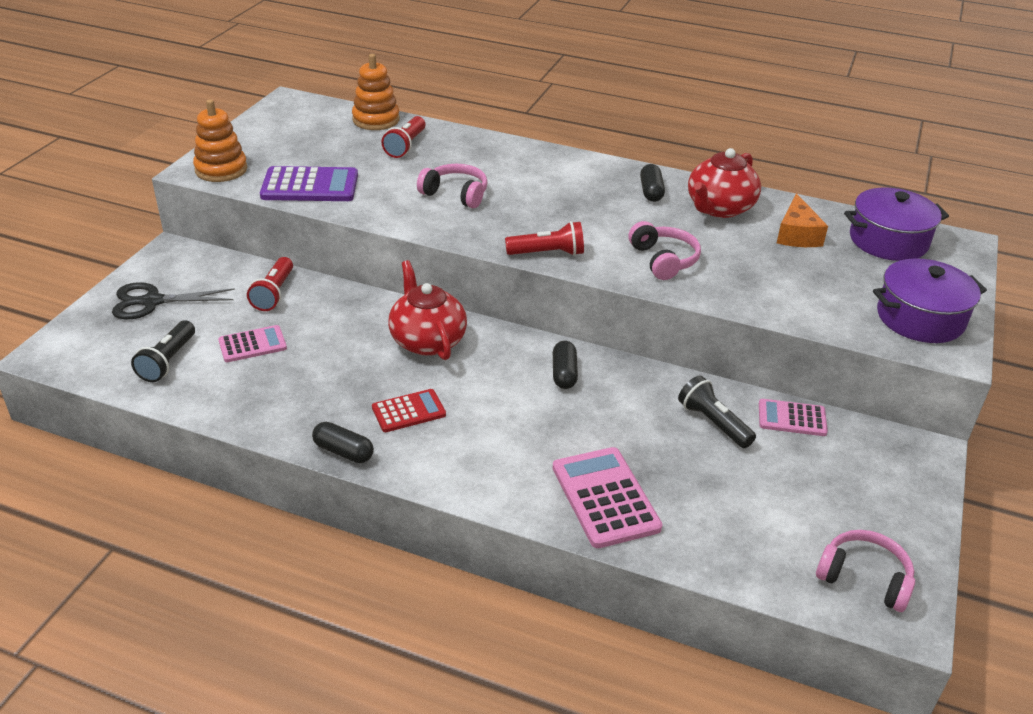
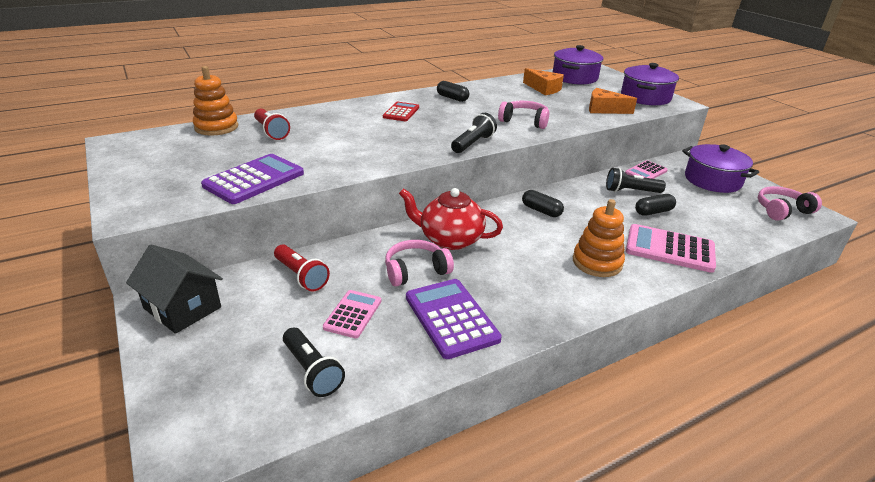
camera: 50 degrees left, 5 degrees down
(152, 301) = (210, 344): black scissors -> none
(178, 266) = (182, 308): none -> black house
(221, 170) = (153, 203): orange stacking toy -> orange stacking toy (597, 262)
(302, 397) = (451, 318): none -> purple calculator
(343, 451) = (536, 326): black capsule -> black capsule (653, 212)
(408, 411) = (519, 279): red calculator -> red calculator (401, 112)
(455, 194) = (361, 141): pink headphones -> pink headphones (416, 271)
(547, 253) = (473, 143): red flashlight -> black flashlight
(719, 208) = (494, 92): red teapot -> none
(807, 300) = (604, 109): none -> orange cheese
(863, 486) = (712, 180): none -> purple pot

